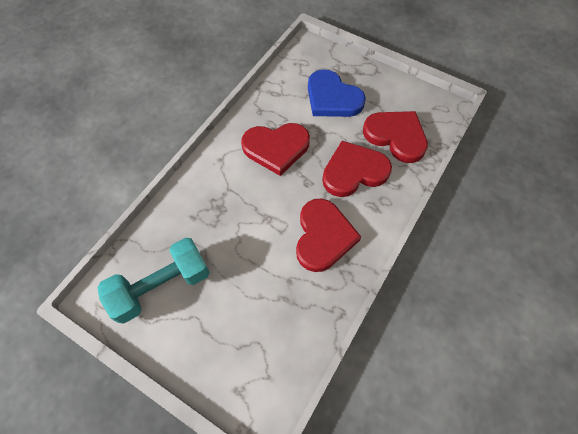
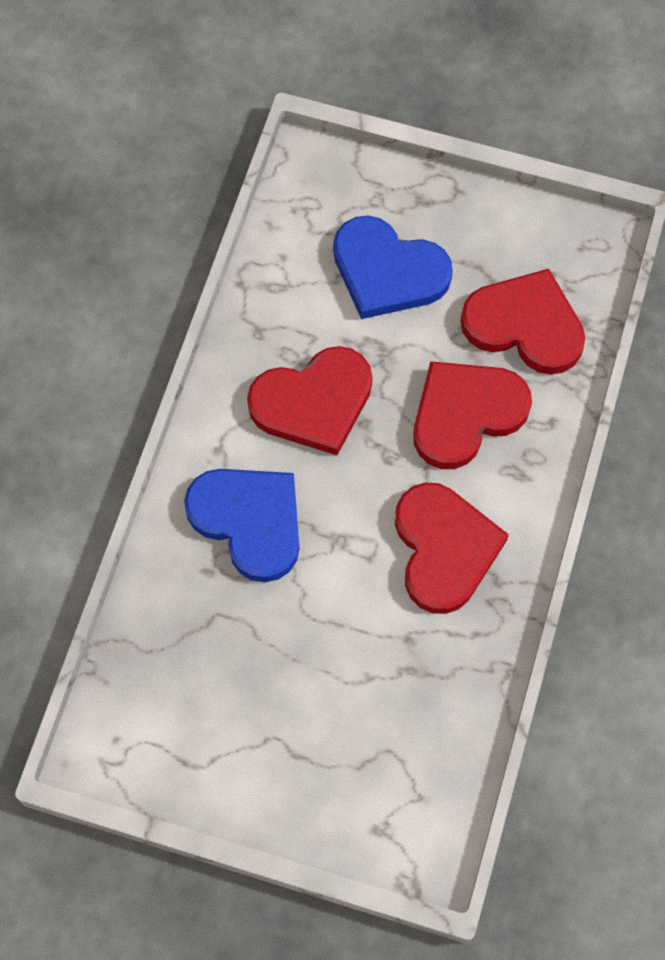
camera: 15 degrees left, 5 degrees up
(161, 286) = (199, 703): turquoise dumbbell -> none
(223, 197) = (249, 521): none -> blue heart

